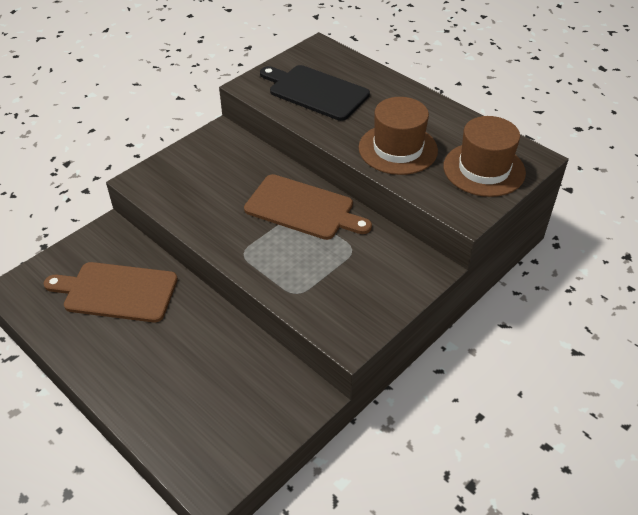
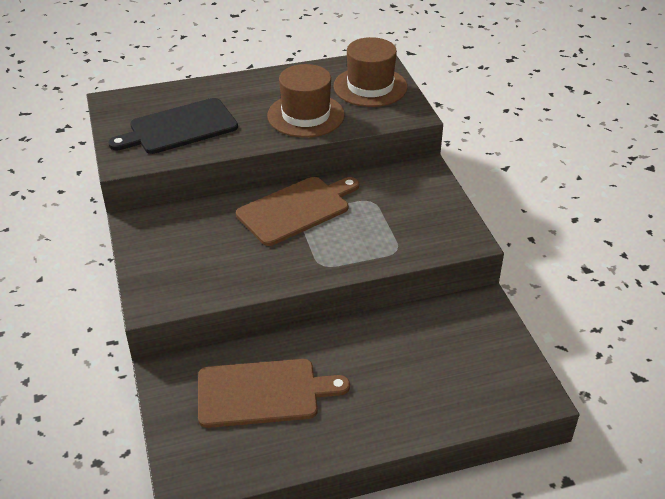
camera: 60 degrees left, 5 degrees down
(116, 292) = (263, 393): brown cutting board -> brown cutting board turned 135 degrees counterclockwise

